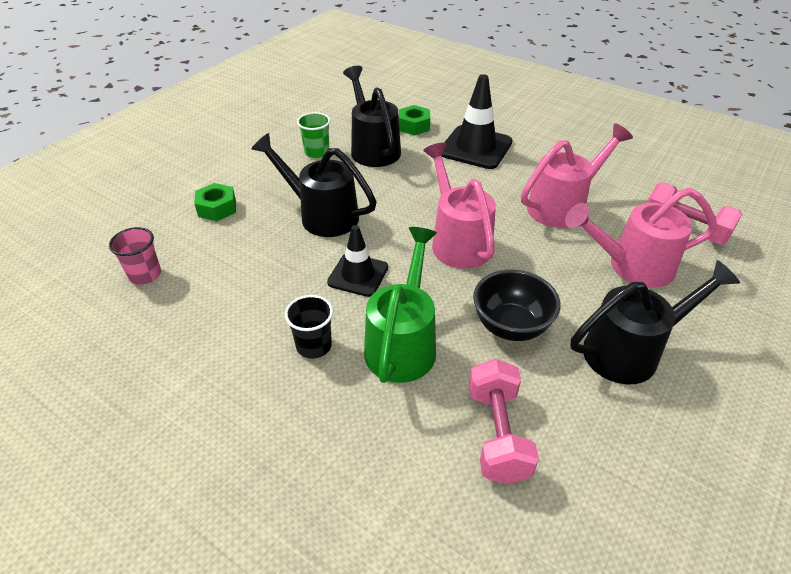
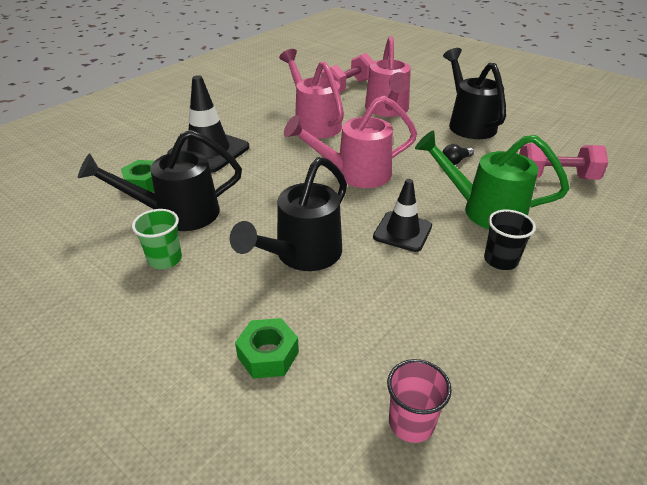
camera: 85 degrees left, 5 degrees down
(510, 326) = (455, 161): black bowl -> black light bulb

